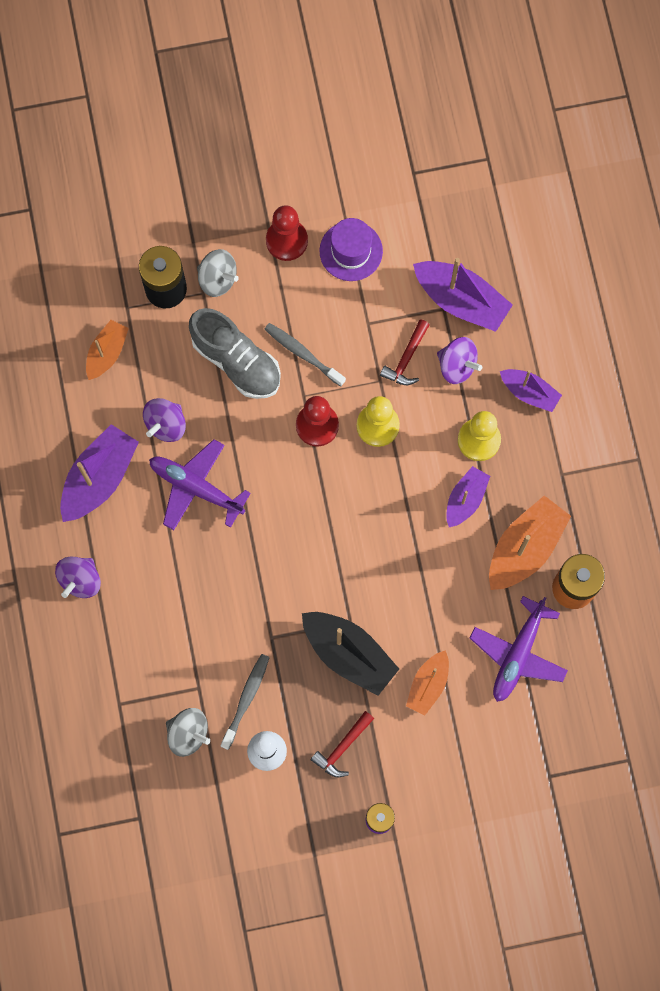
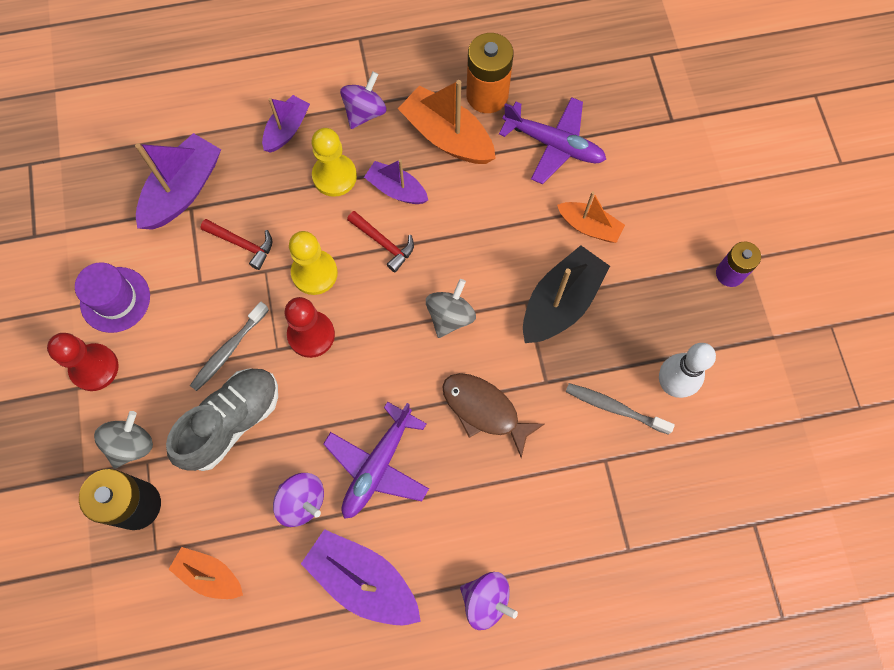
camera: 90 degrees left, 5 degrees down
(188, 733) = (656, 470): grey spinning top -> grey spinning top (450, 316)
(245, 581) = (484, 410): none -> brown fish
(342, 748) = (659, 309): red hammer -> red hammer (384, 243)
(457, 365) = (254, 195): purple spinning top -> purple spinning top (365, 112)

